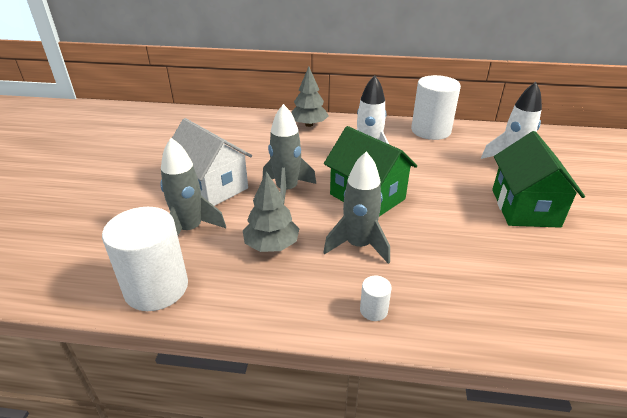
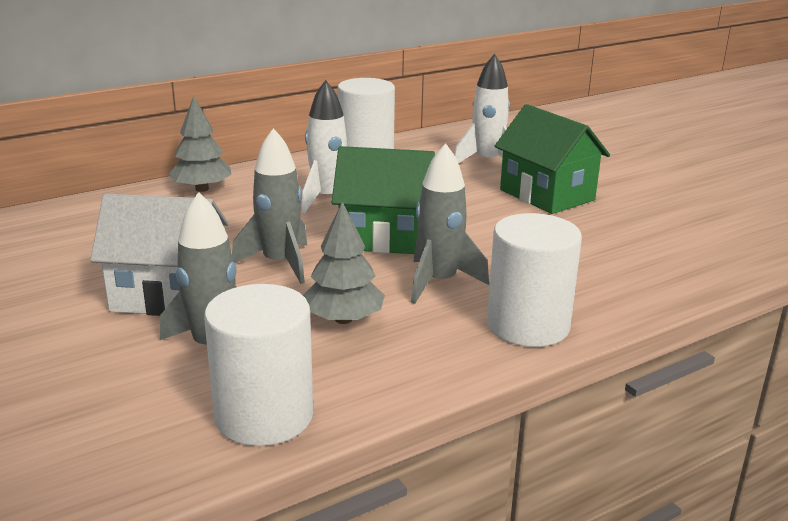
camera: 40 degrees left, 10 degrees down
(373, 310) = (528, 326): white cylinder -> white cylinder, size x2.34

